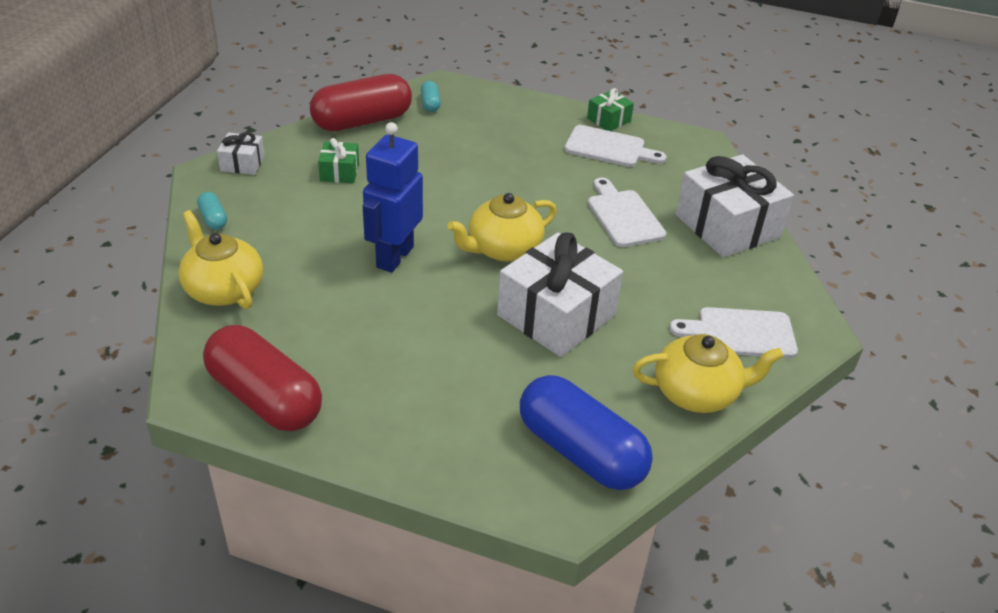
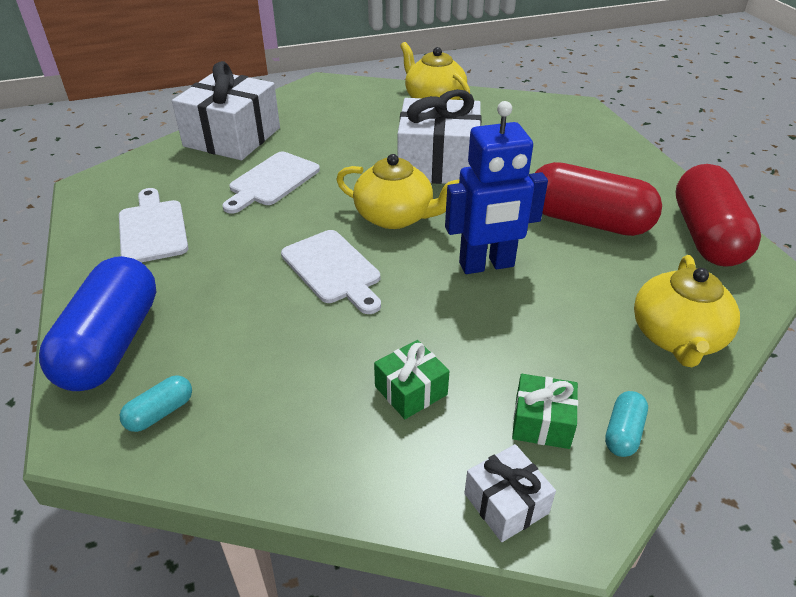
camera: 125 degrees left, 0 degrees up
(362, 121) = (273, 453): red capsule -> red capsule (587, 221)
(580, 451) = (535, 116): blue capsule -> blue capsule (111, 344)
(608, 120) = (86, 251): green gift -> green gift (542, 422)
(740, 333) = (358, 102): white cutting board -> white cutting board (333, 269)

